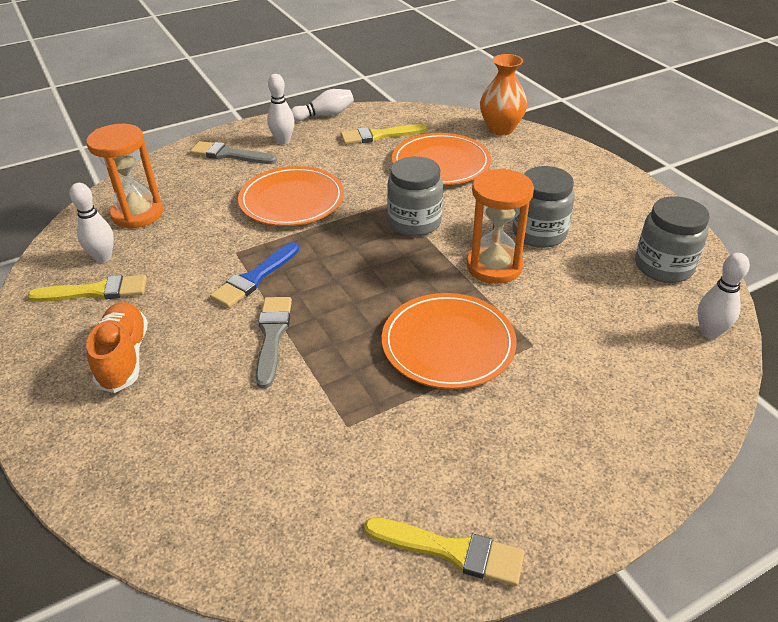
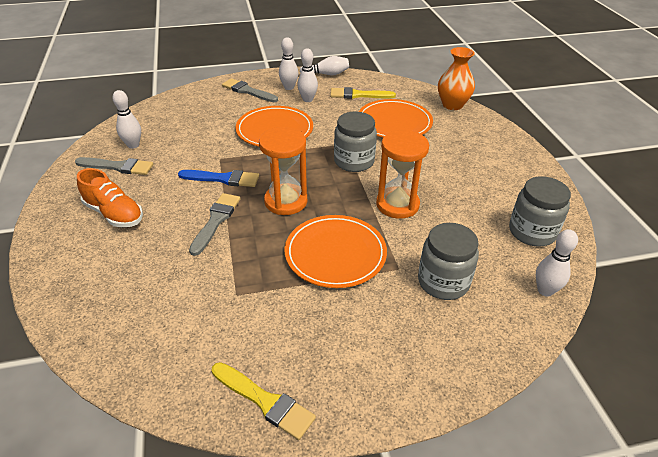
camera: 15 degrees right, 0 degrees up
(96, 291) = (118, 167): yellow brush -> grey brush
(124, 357) = (114, 214): orange shoe -> orange shoe turned 120 degrees clockwise
(137, 214) = (168, 120): orange hourglass -> orange hourglass (286, 201)
(254, 278) = (223, 179): blue brush -> blue brush turned 135 degrees counterclockwise
(316, 152) = (307, 99): none -> white bowling pin
(539, 233) = (444, 187): grey jar -> grey jar (443, 282)

